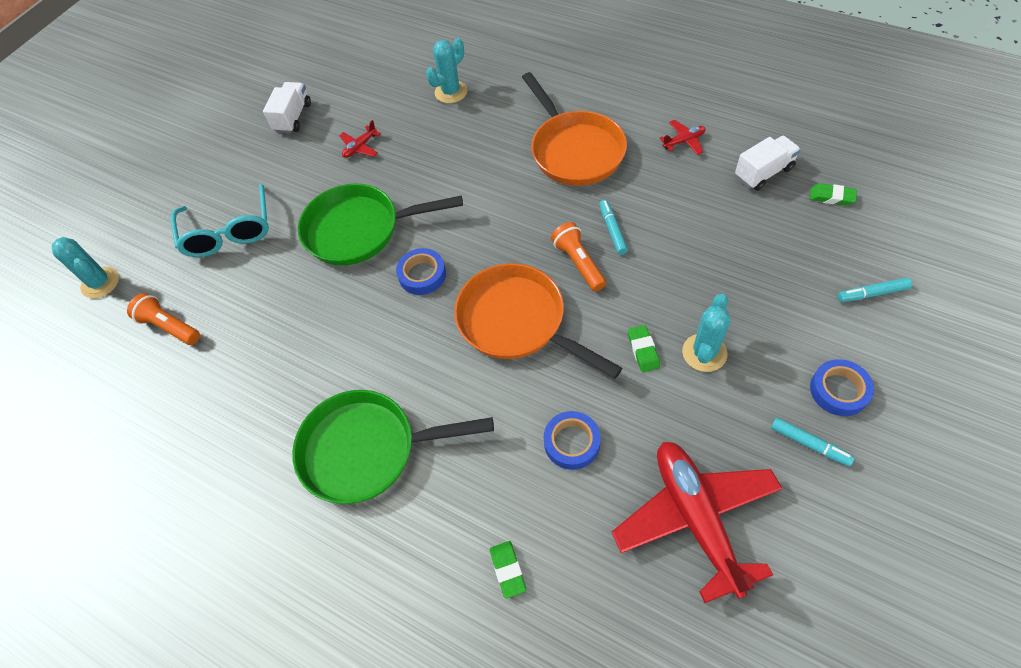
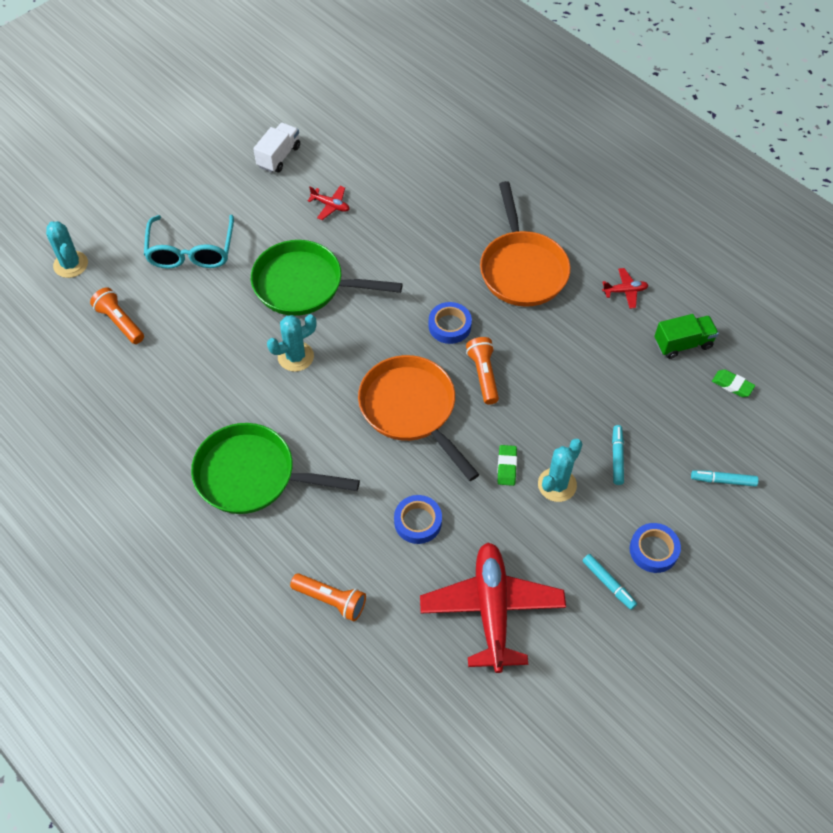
camera: 10 degrees right, 0 degrees up
(360, 147) = (330, 205): red plane -> red plane turned 120 degrees counterclockwise
(422, 275) = (345, 343): blue tape -> blue tape (449, 326)
(451, 92) = (431, 175): turquoise cactus -> turquoise cactus (295, 356)
(508, 570) = (331, 600): green eraser -> orange flashlight
(612, 230) = (525, 355): turquoise marker -> turquoise marker (617, 457)
(763, 173) = (683, 344): white truck -> green truck

